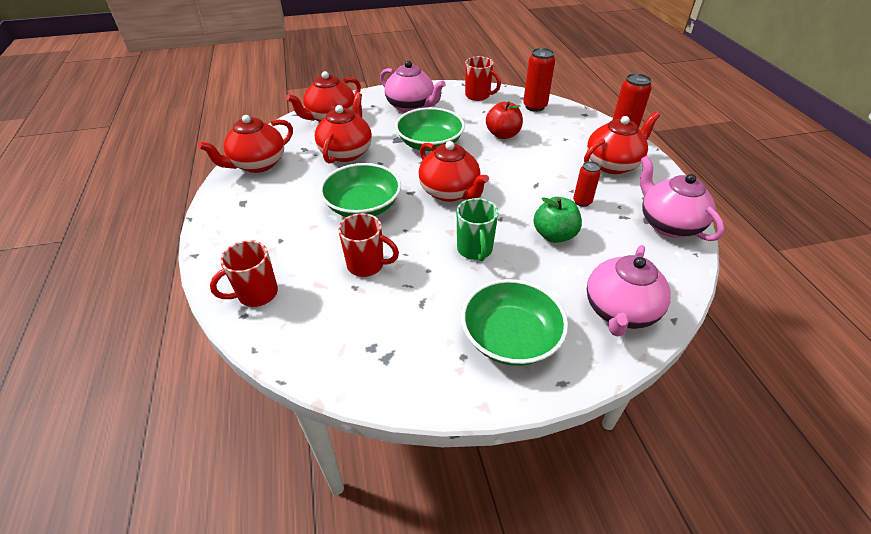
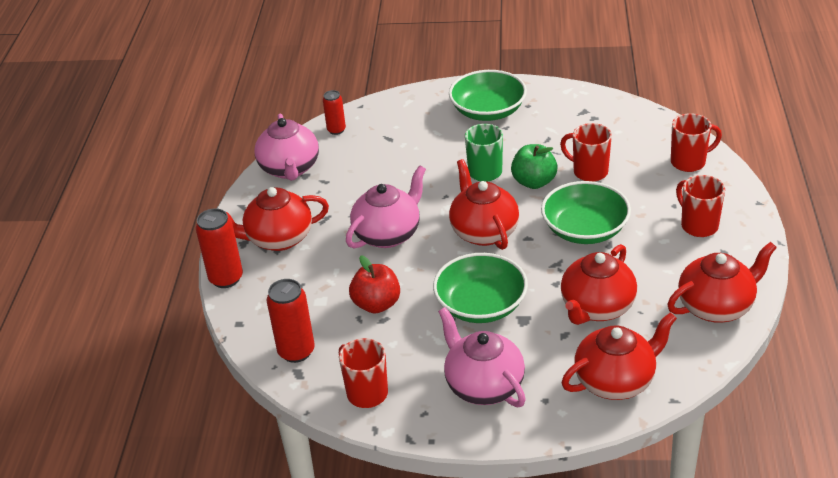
camera: 160 degrees left, 5 degrees down
(260, 223) = (698, 225): none -> red mug
(554, 235) = (404, 174): green apple -> green apple (534, 182)
(582, 202) = (351, 201): red can -> red can (336, 130)
(620, 311) = (395, 115): pink teapot -> pink teapot (388, 234)

